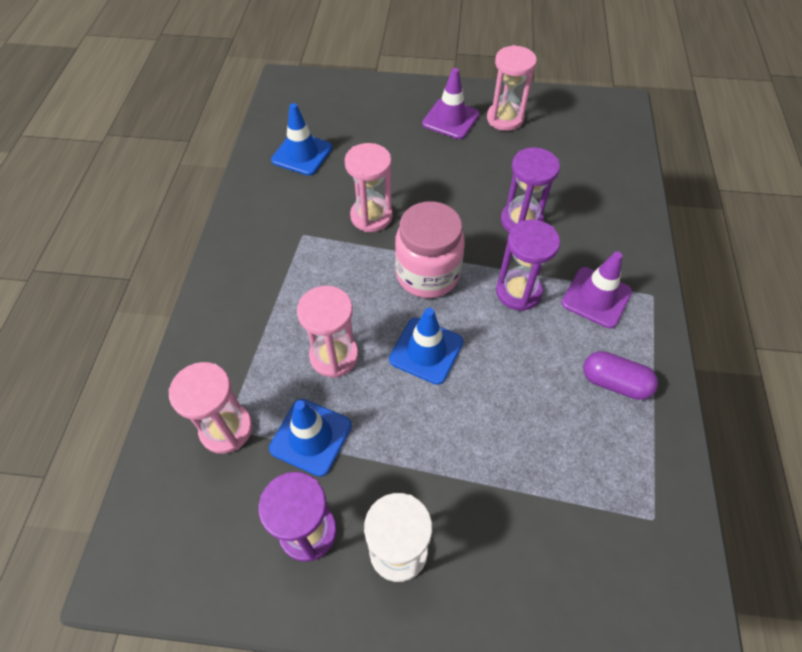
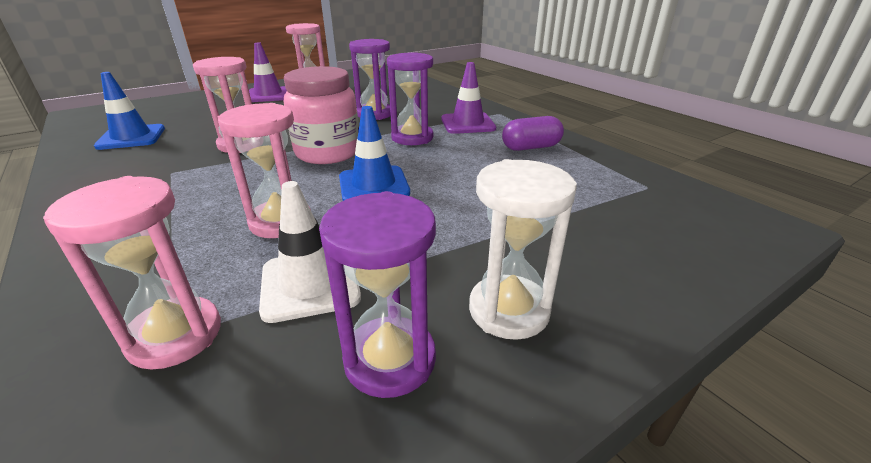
camera: 40 degrees left, 25 degrees down
(311, 437) = (310, 283): blue traffic cone -> white traffic cone

